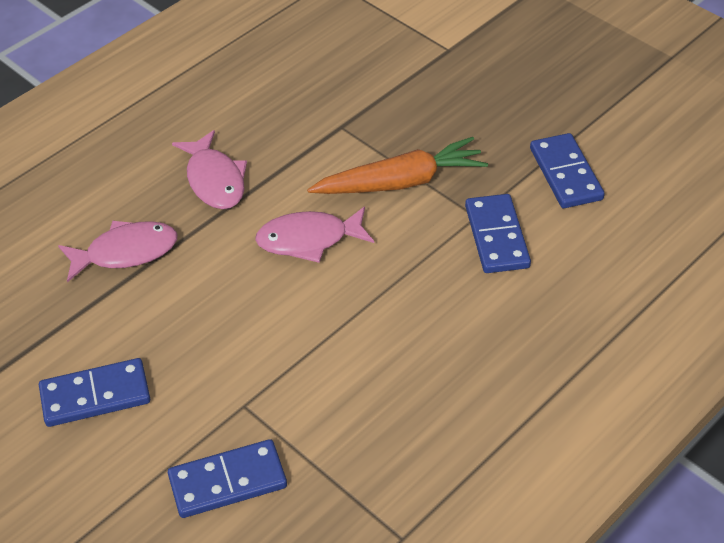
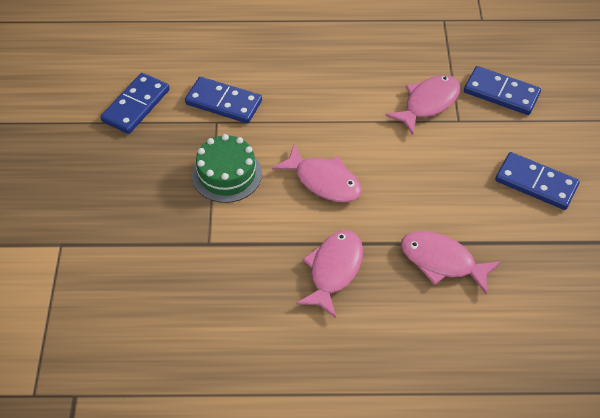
camera: 135 degrees left, 5 degrees up
(297, 400) = (428, 103): none -> pink fish
(400, 182) = (227, 174): orange carrot -> green cake
(496, 236) = (223, 103): blue domino -> blue domino turned 75 degrees clockwise

